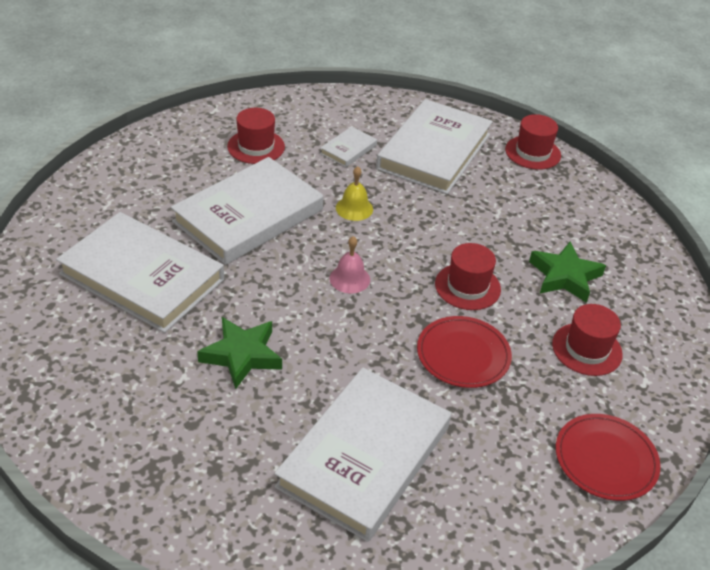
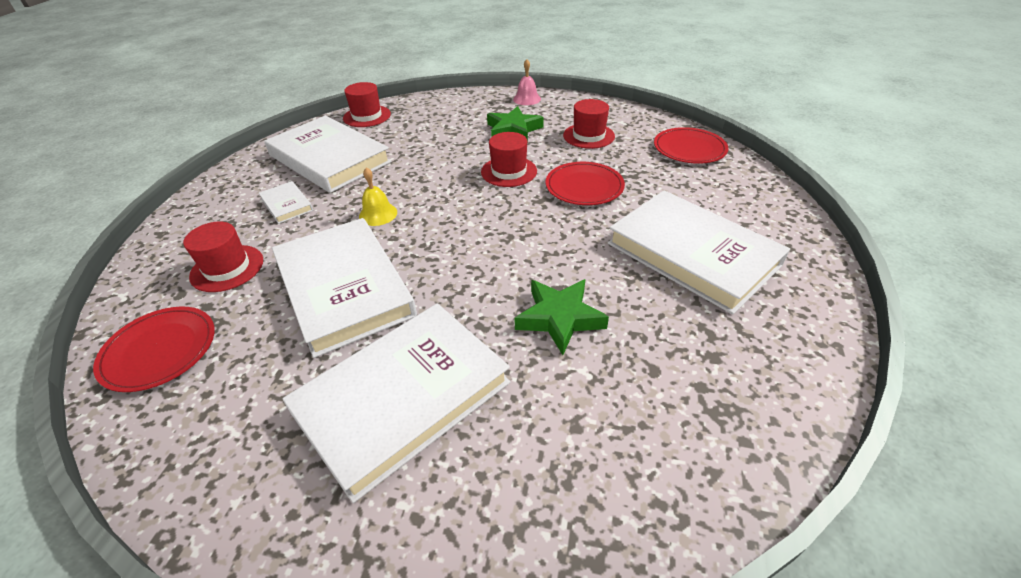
camera: 70 degrees left, 0 degrees up
(167, 148) = (159, 350): none -> red plate
(349, 279) = (475, 231): pink bell -> pink bell (527, 99)

